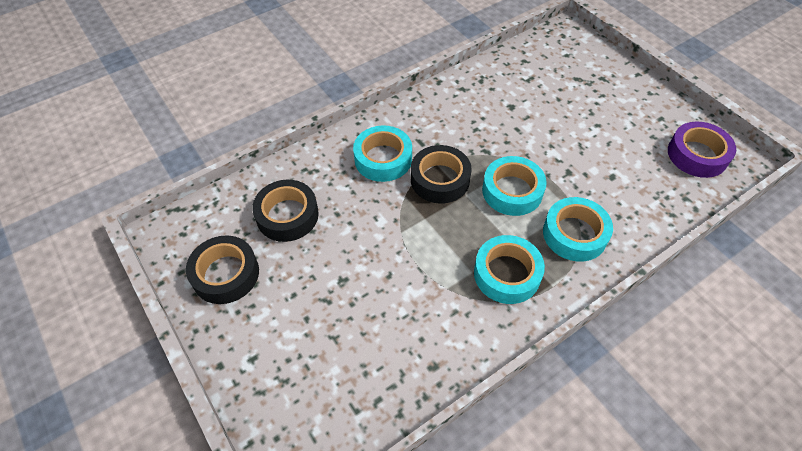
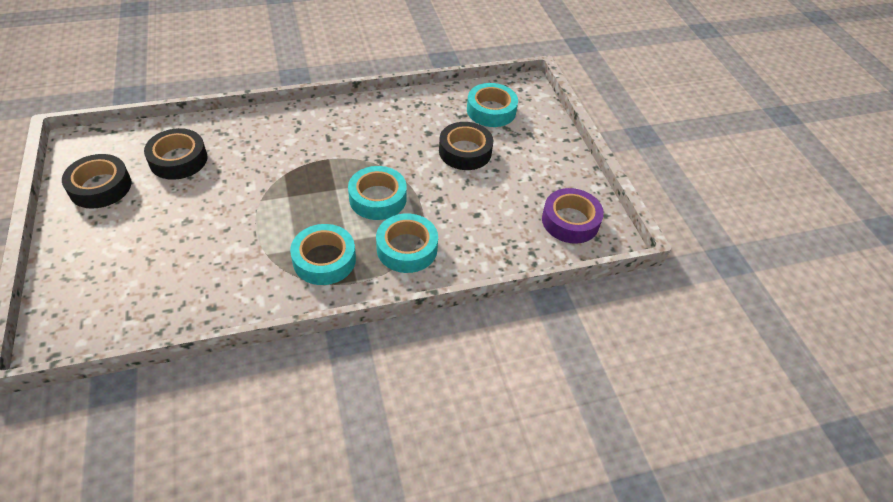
camera: 15 degrees right, 5 degrees down
(383, 159) = (286, 141): turquoise tape -> turquoise tape (491, 110)
(440, 179) = (322, 171): black tape -> black tape (465, 151)

